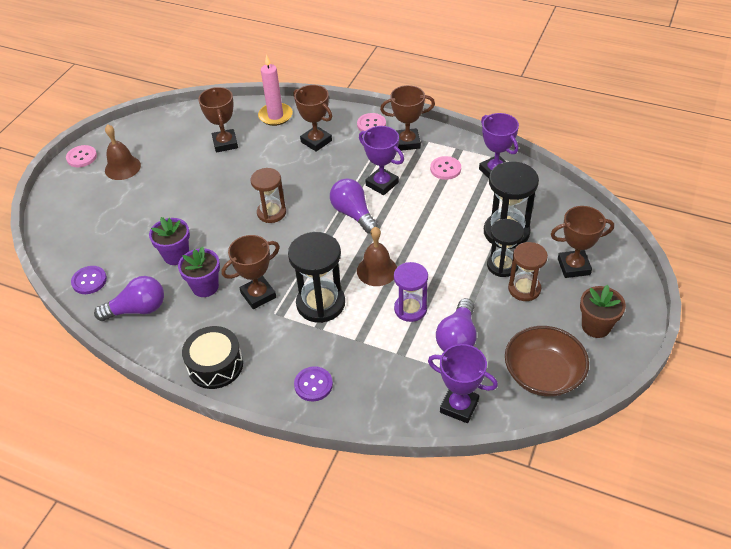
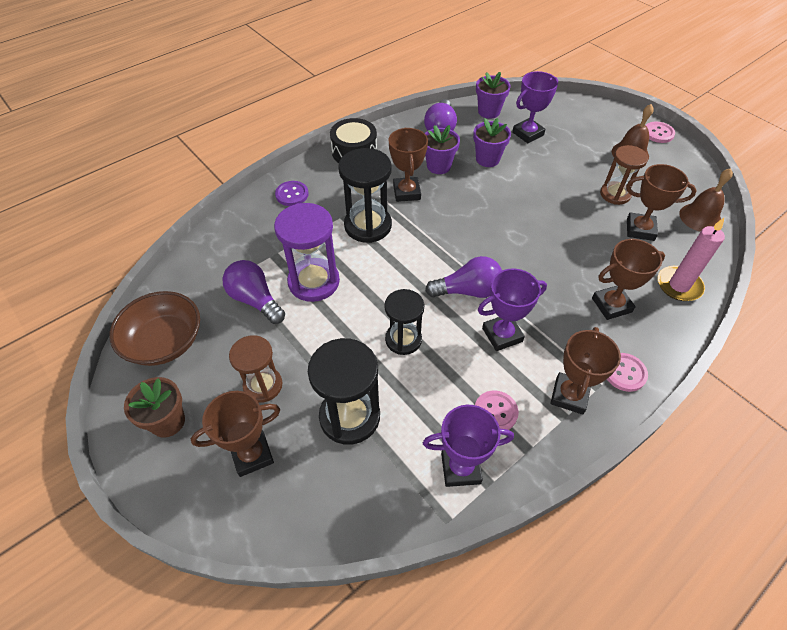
camera: 115 degrees right, 5 degrees up
(89, 281) = (489, 112): purple button -> purple flower pot
(271, 213) = (507, 231): brown hourglass -> brown hourglass (615, 194)
(377, 270) = (377, 277): brown bell -> brown bell (700, 217)
(410, 309) = (314, 282): purple hourglass -> purple hourglass, size x1.51
(459, 406) = (194, 268): purple trophy -> purple trophy (527, 134)
(502, 265) = (307, 384): black hourglass -> black hourglass (403, 339)
(573, 266) = (252, 455): brown trophy -> brown trophy turned 45 degrees clockwise

